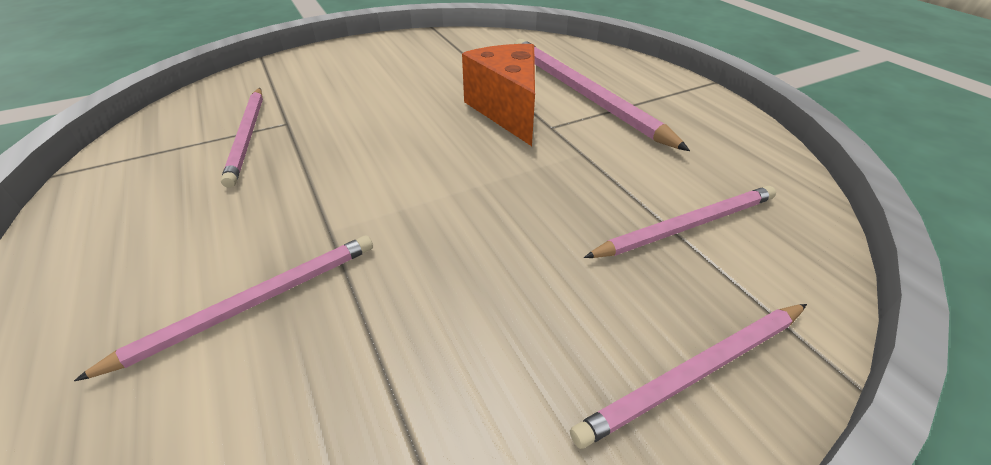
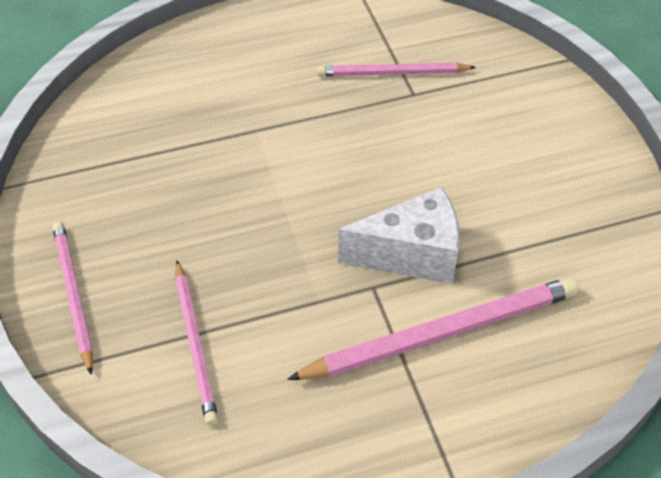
camera: 100 degrees right, 10 degrees up
(252, 303) = (198, 101): pink pencil -> none
(507, 110) = (412, 255): orange cheese -> white cheese

